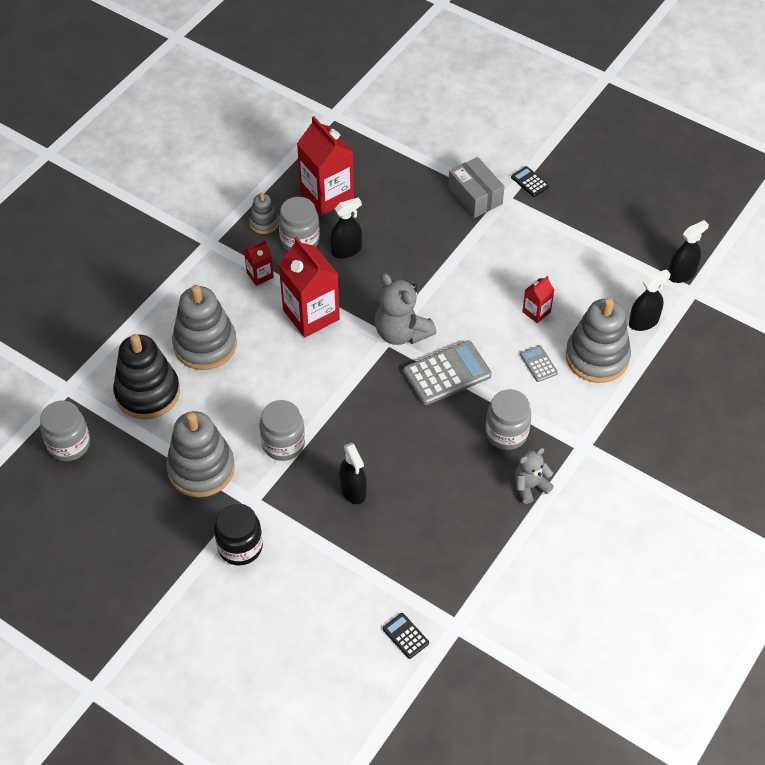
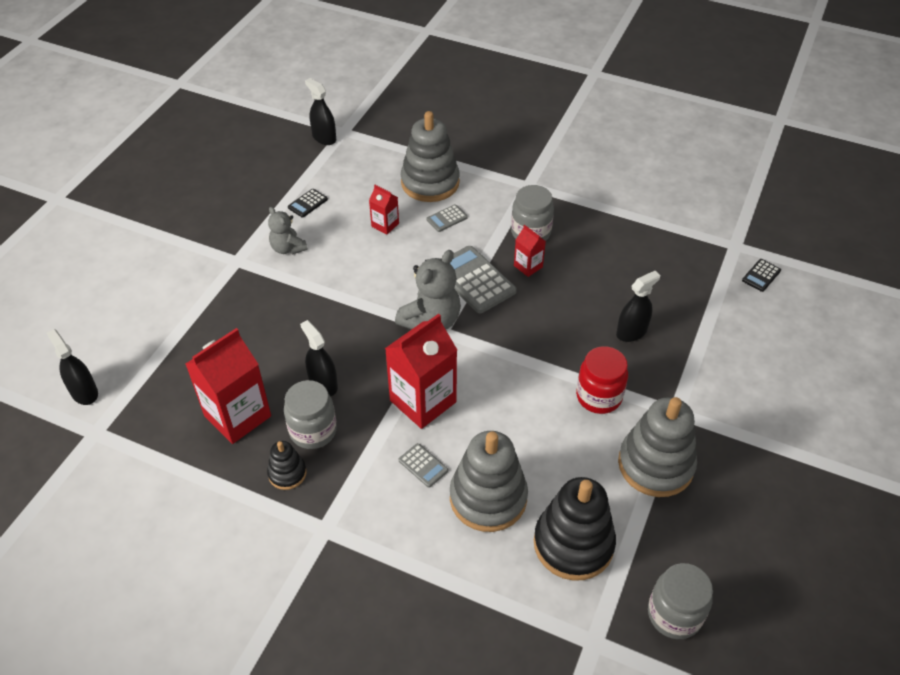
camera: 100 degrees left, 5 degrees down
(240, 547) = (731, 411): black jar -> none
(247, 307) = (423, 465): none -> grey calculator
(260, 275) = (372, 462): red carton -> red carton (528, 266)
(264, 223) = (287, 473): grey stacking toy -> black stacking toy
(283, 444) = (599, 396): grey jar -> red jar
(475, 196) = (234, 283): grey box -> none
(530, 182) = (212, 243): black calculator -> black calculator (307, 203)
(530, 486) = (581, 213): grey teddy bear -> grey teddy bear (288, 248)
(643, 322) = (383, 157): black spray bottle -> black spray bottle (84, 392)

